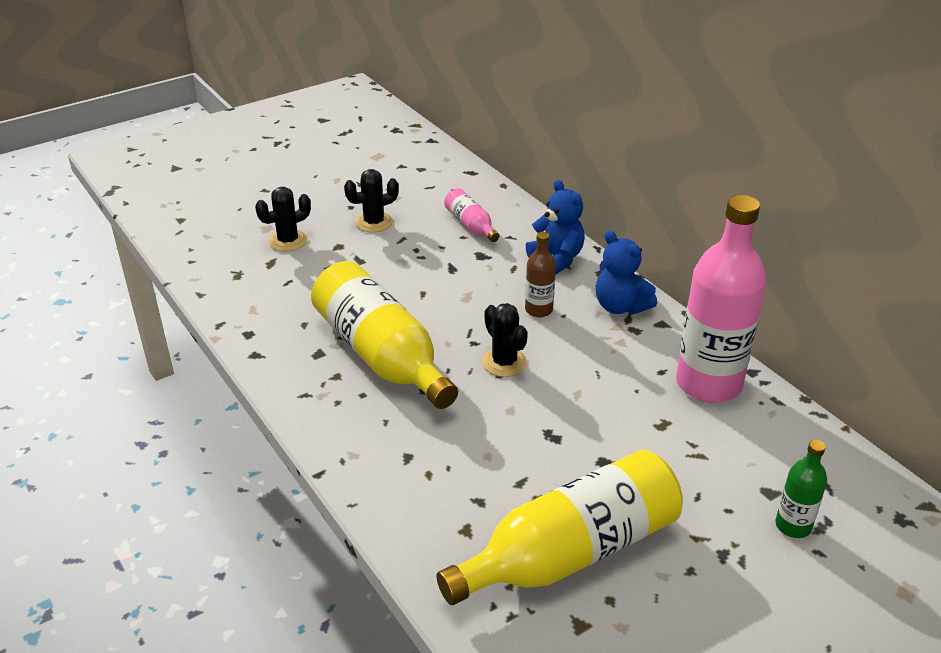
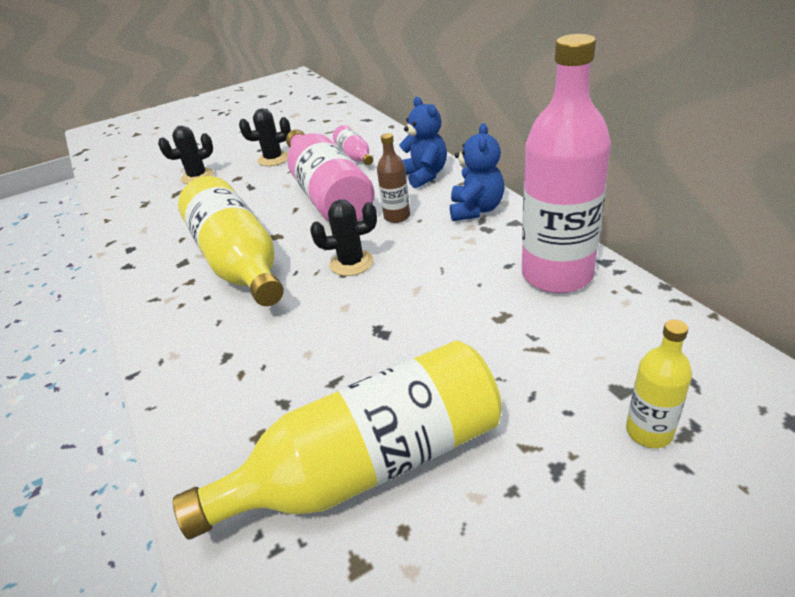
camera: 10 degrees right, 0 degrees up
(454, 277) = (327, 195): none -> pink bottle
(504, 362) = (351, 263): black cactus -> black cactus turned 75 degrees counterclockwise
(620, 306) = (476, 210): blue teddy bear -> blue teddy bear turned 135 degrees counterclockwise
(793, 526) = (649, 432): green bottle -> yellow bottle

